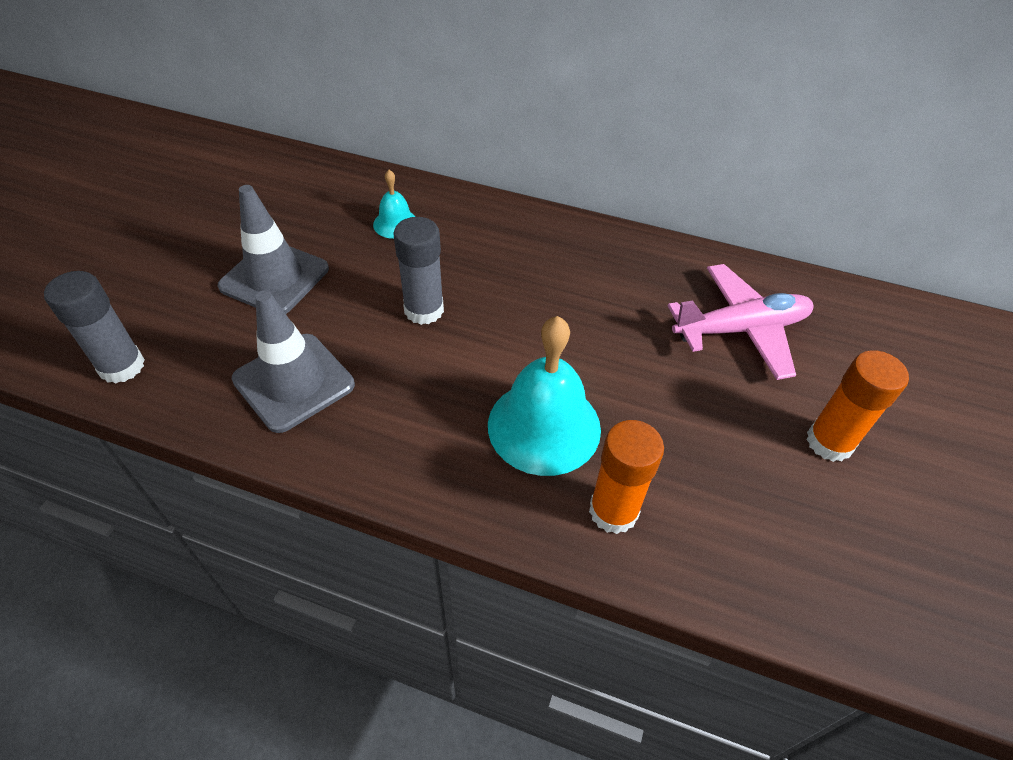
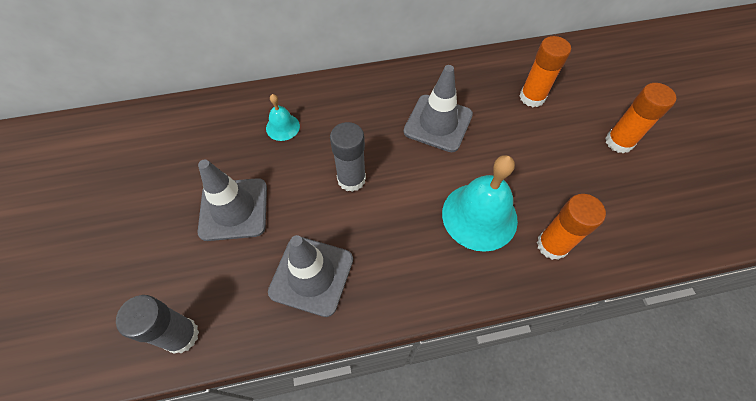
camera: 30 degrees left, 10 degrees up
(582, 301) = (438, 123): none -> grey traffic cone
(740, 329) = (532, 97): pink plane -> orange glue stick

